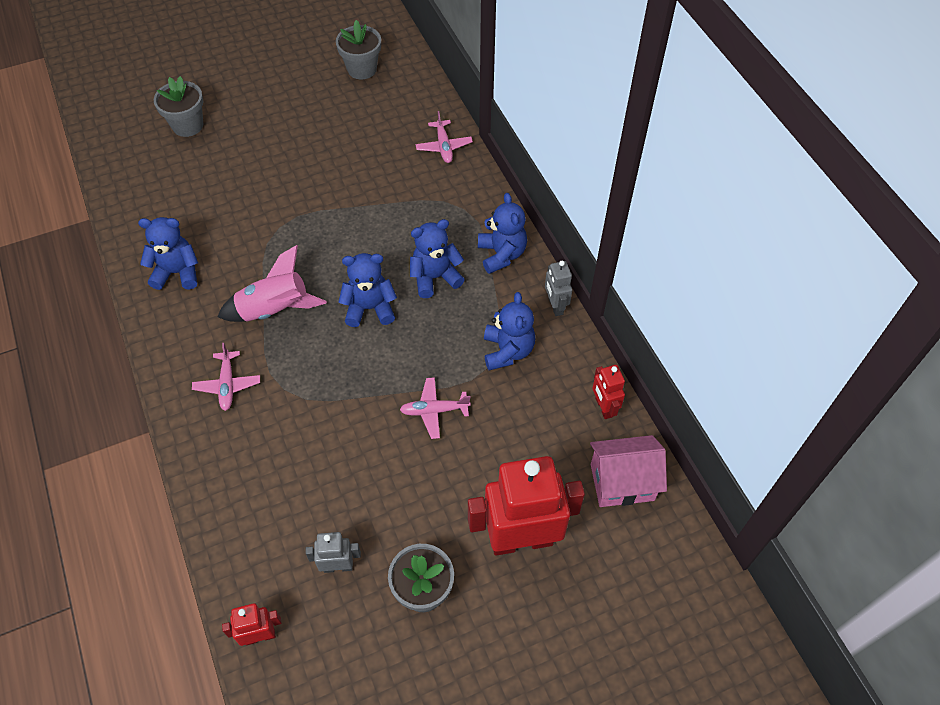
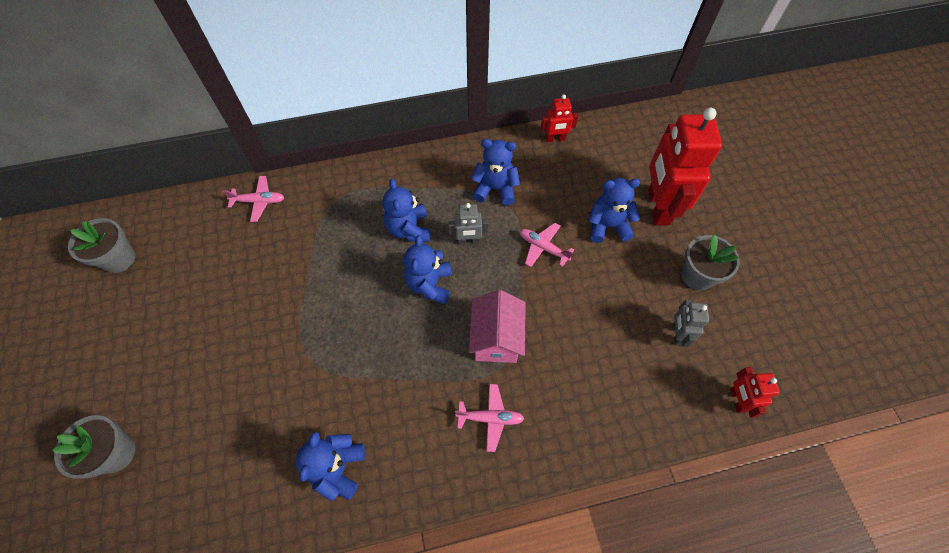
camera: 80 degrees left, 5 degrees up
(274, 309) = (411, 368): pink rocket -> none
(434, 410) = (543, 248): pink plane -> pink plane turned 120 degrees clockwise
(501, 254) = (398, 177): blue teddy bear -> blue teddy bear (607, 226)
(555, 306) = (459, 151): grey robot -> grey robot (468, 241)
(622, 482) = (616, 140): pink house -> pink house (496, 338)

